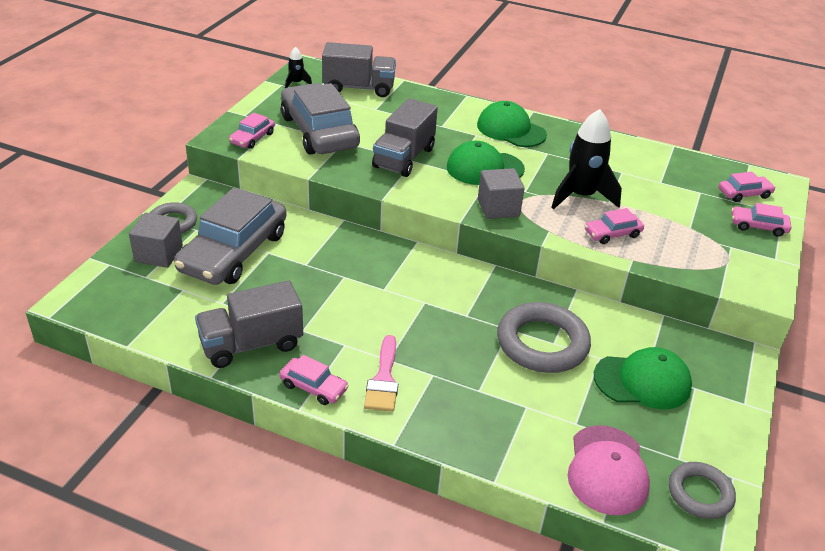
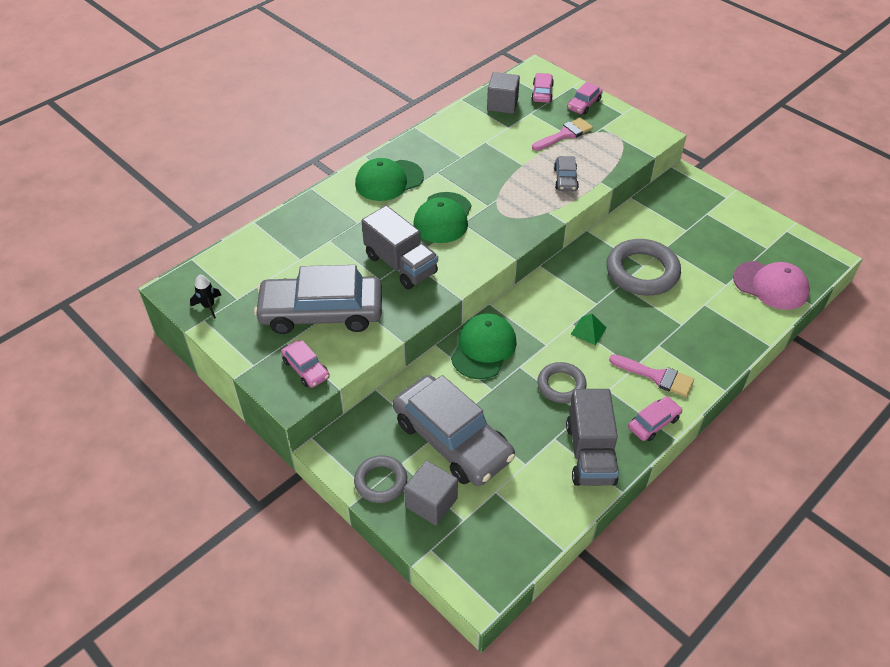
camera: 65 degrees left, 10 degrees up
(359, 88) = (250, 260): grey truck -> none
(421, 315) = (588, 330): none -> green pyramid
(498, 208) = (506, 230): grey cube -> grey cube (502, 104)
(581, 196) = (509, 177): black rocket -> none
(612, 234) = (565, 179): pink car -> grey car
(642, 381) = (695, 236): green cap -> green cap (483, 348)
(688, 221) = (565, 134): none -> pink brush
(700, 493) = (797, 251): grey ring -> grey ring (561, 385)

